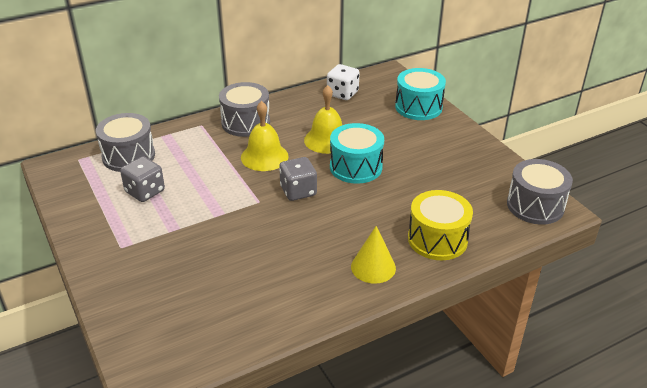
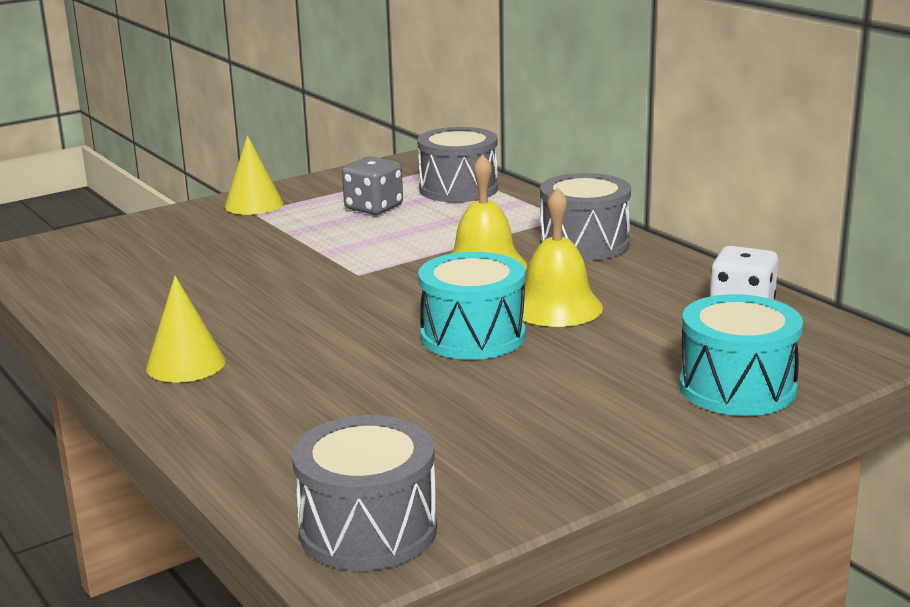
camera: 85 degrees right, 15 degrees down
(104, 247) = (254, 204): none -> yellow cone
(298, 191) = (389, 297): grey dice -> none
(437, 239) = (253, 417): yellow drum -> none

